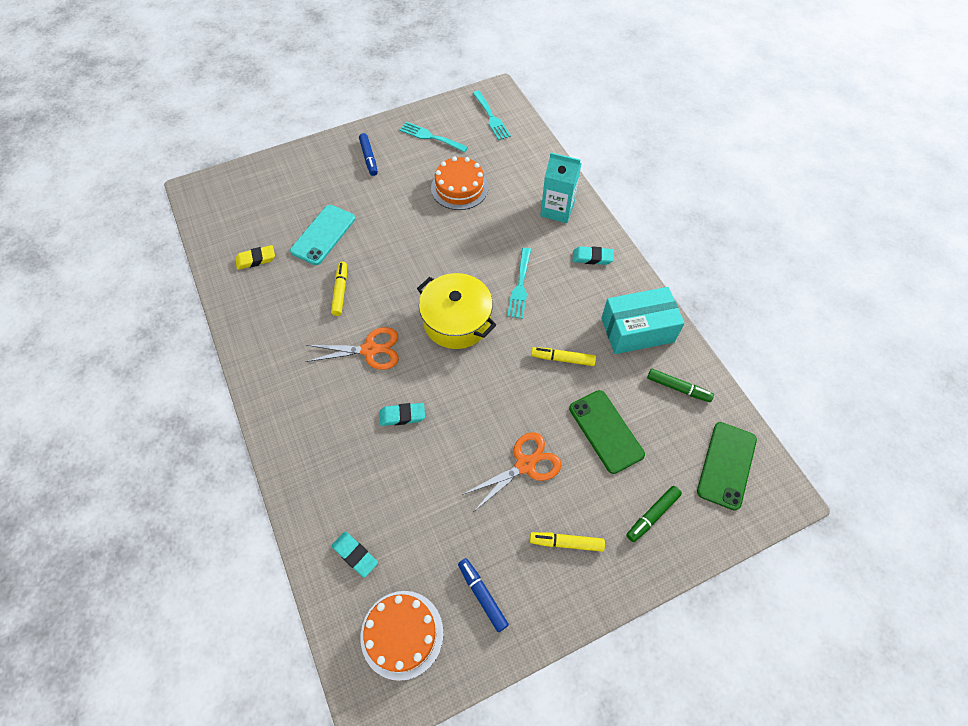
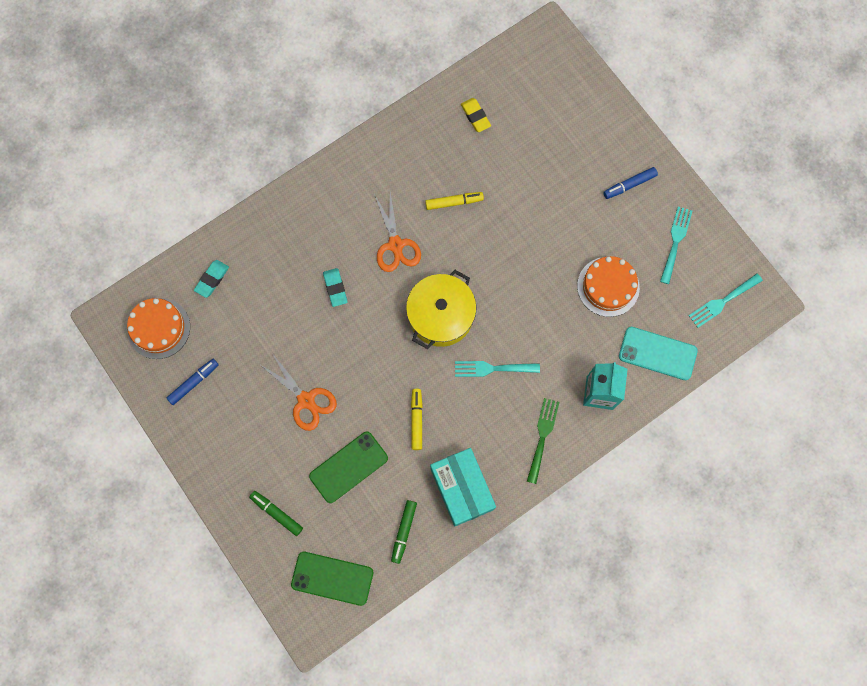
camera: 80 degrees right, 15 degrees up
(323, 235) = (517, 168): turquoise phone -> turquoise phone (657, 353)
(566, 542) = (243, 443): yellow marker -> none
(592, 258) = (542, 436): turquoise eraser -> green fork

